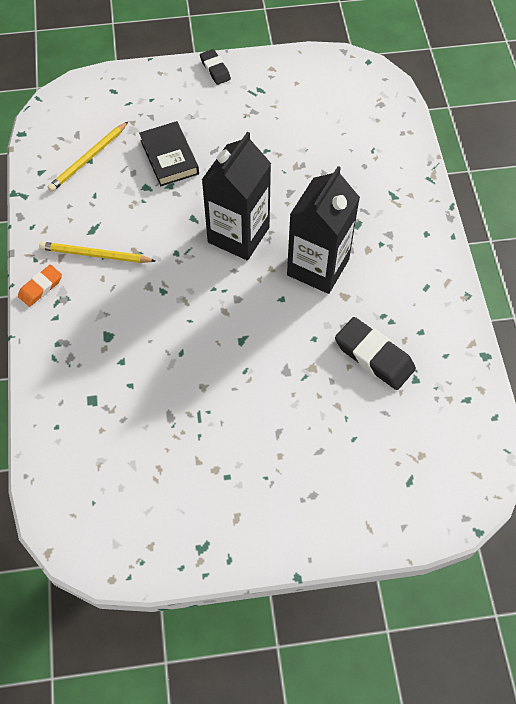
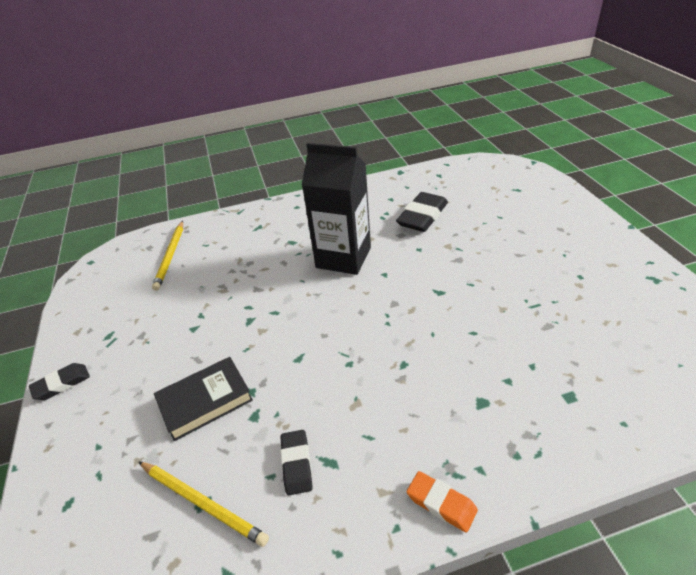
camera: 95 degrees left, 20 degrees down
(95, 255) = (371, 447): yellow pencil -> yellow pencil (170, 256)
(97, 210) = (296, 464): none -> black eraser
(238, 235) = (316, 316): black carton -> none

